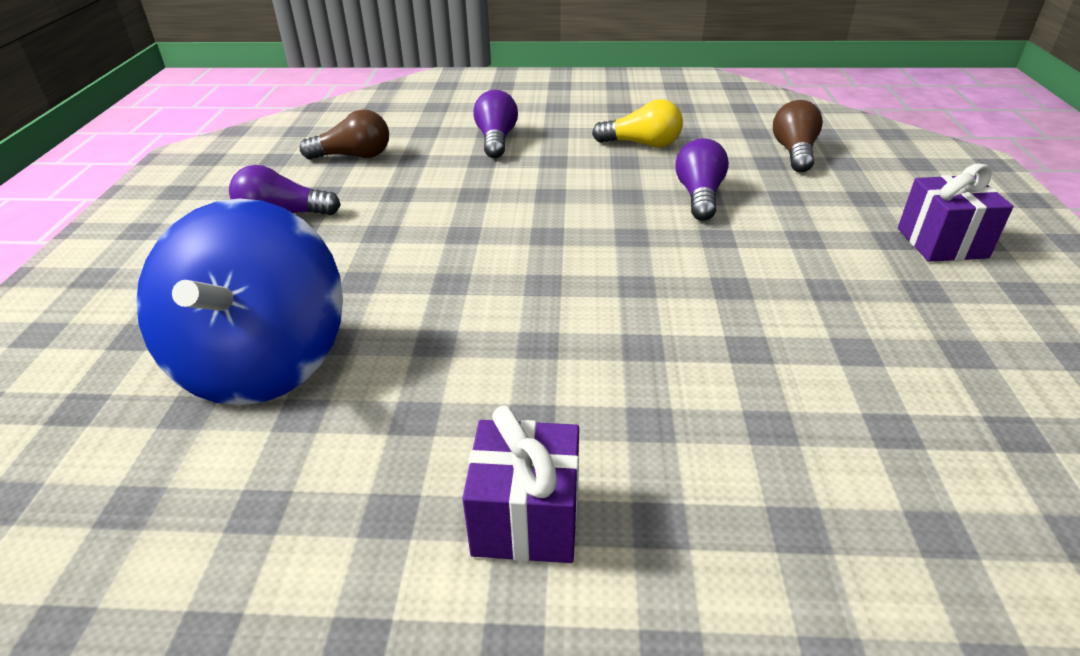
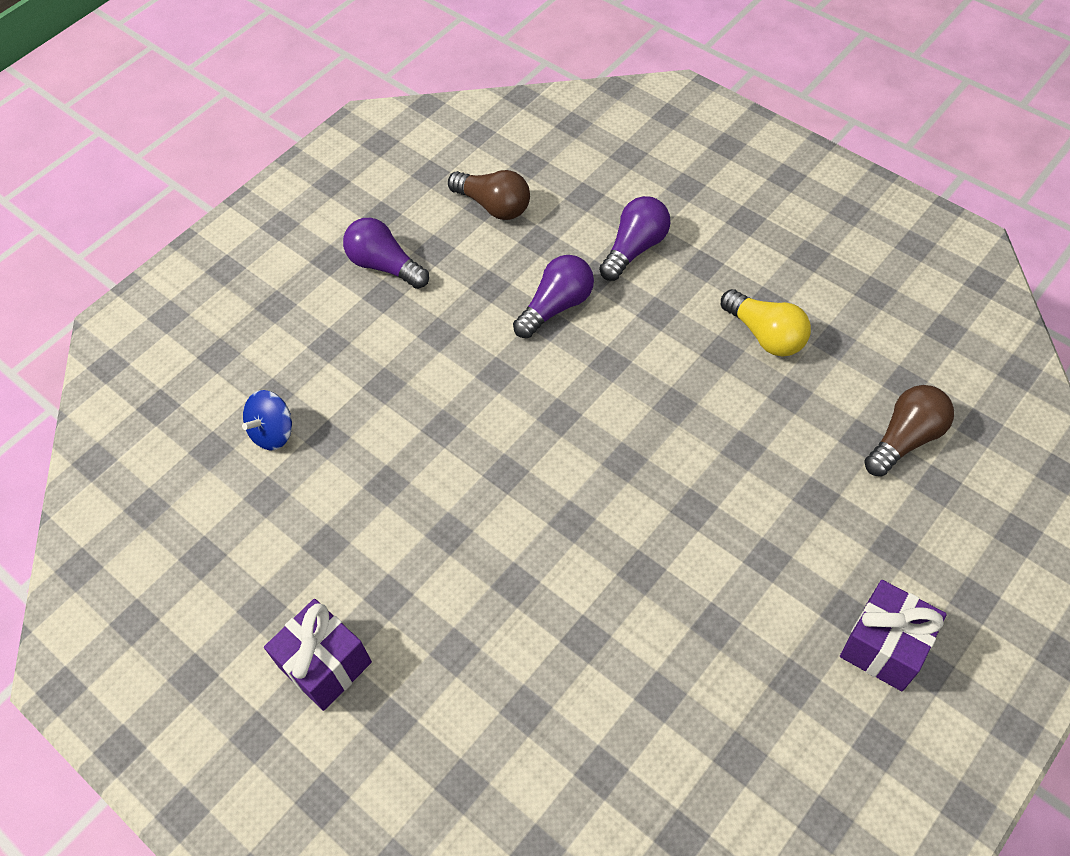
camera: 40 degrees right, 20 degrees up
(262, 362) = (273, 432): blue spinning top -> blue spinning top, size x0.41
(699, 196) = (736, 446): purple light bulb -> purple light bulb (557, 306)

